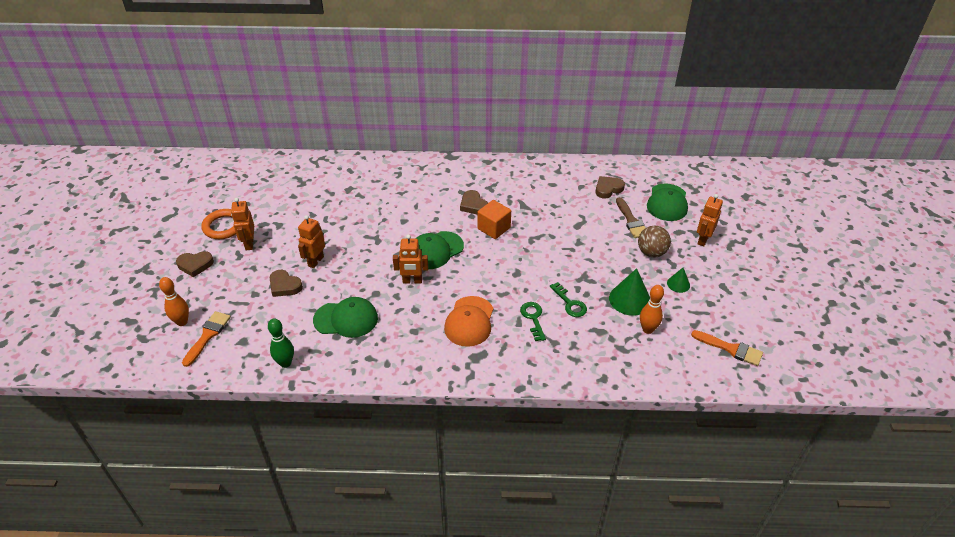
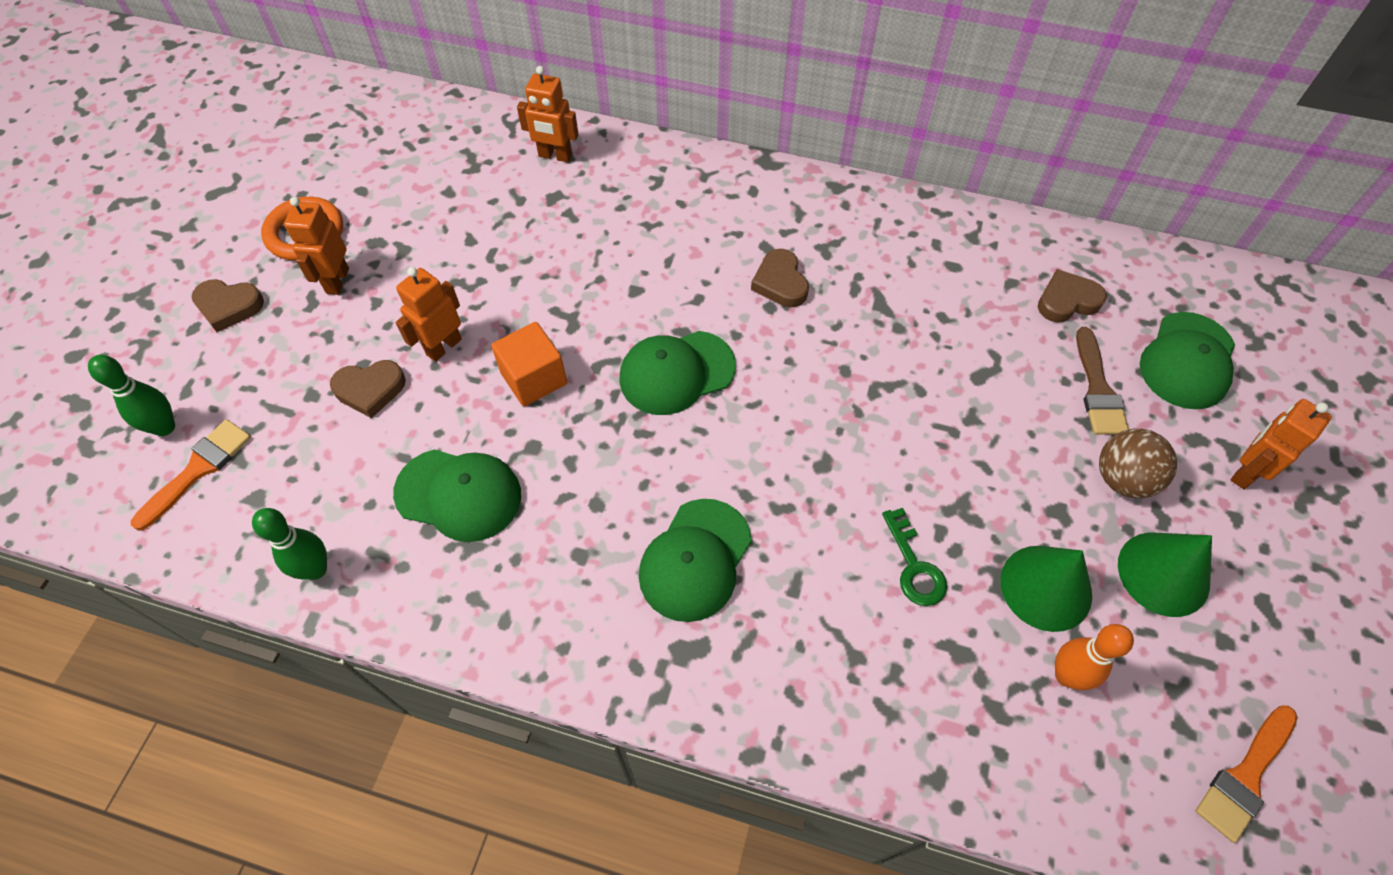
camera: 15 degrees right, 15 degrees up
(182, 322) = (164, 427): orange bowling pin -> green bowling pin
(284, 286) = (370, 390): brown heart -> brown heart turned 60 degrees counterclockwise
(412, 281) = (611, 434): orange robot -> orange robot (555, 156)
(469, 321) = (695, 560): orange cap -> green cap
(494, 228) = (806, 345): orange cube -> orange cube (534, 378)
(533, 318) = (827, 584): green key -> none
(678, 284) = (1163, 573): green cone -> green cone, size x1.80
(731, 349) = (1245, 776): orange brush -> orange brush turned 90 degrees clockwise

